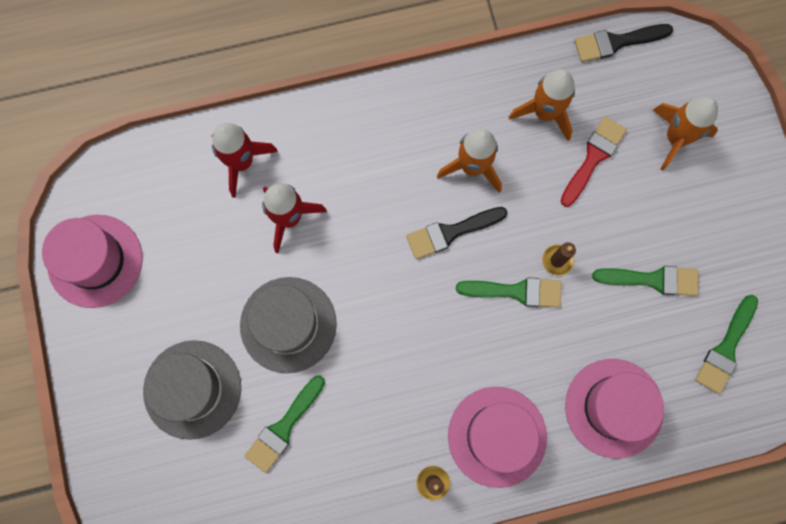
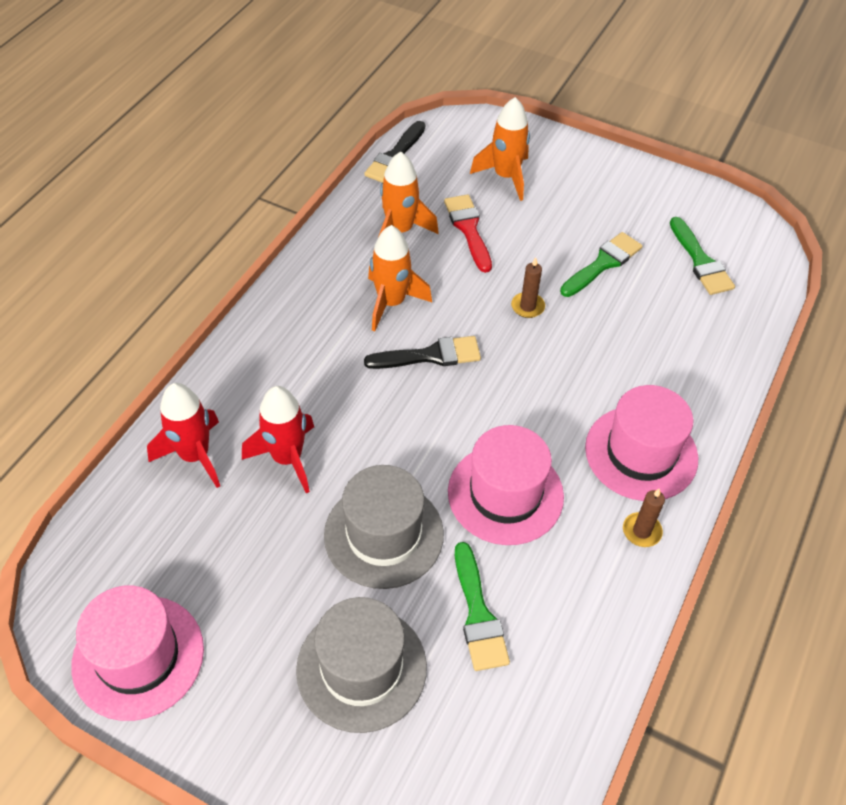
camera: 50 degrees left, 25 degrees down
(451, 232) = (430, 355): black brush -> black brush turned 120 degrees counterclockwise
(516, 291) = (526, 350): green brush -> none
(613, 408) = (687, 358): pink hat -> pink hat (505, 494)

